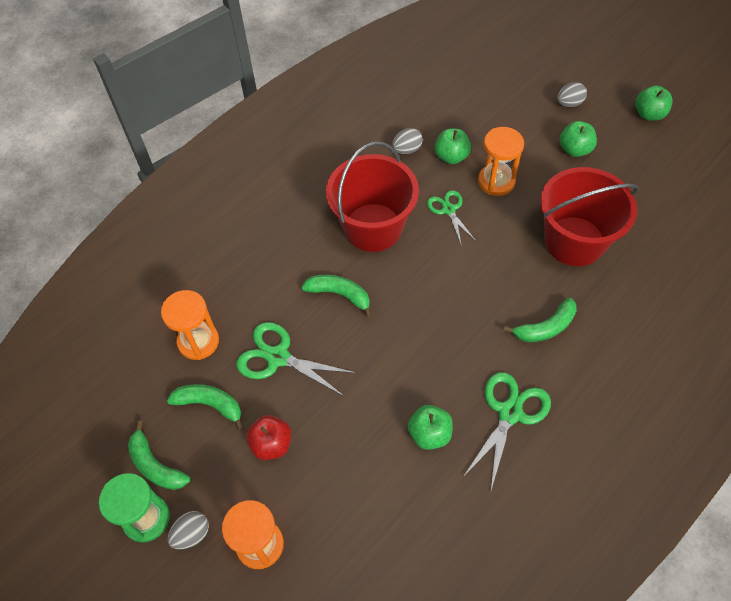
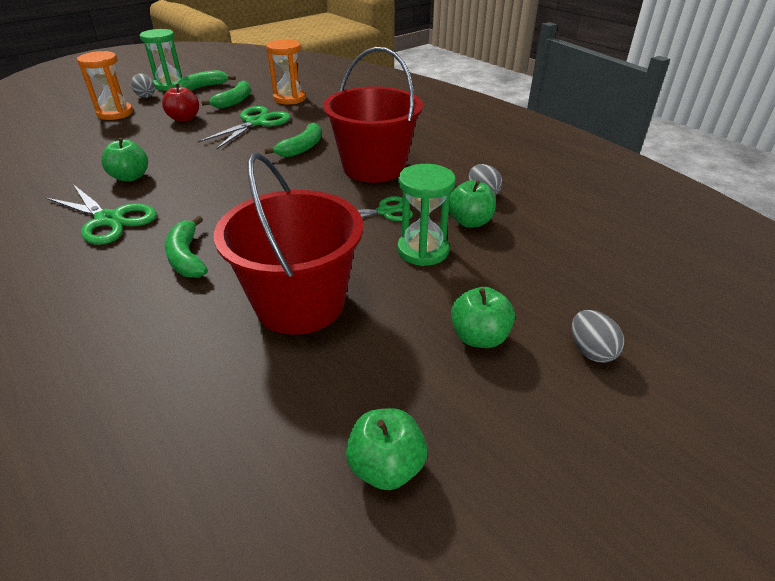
camera: 95 degrees right, 20 degrees down
(496, 181) = (423, 250): orange hourglass -> green hourglass
(649, 114) = (581, 473): green apple -> green apple (386, 467)

